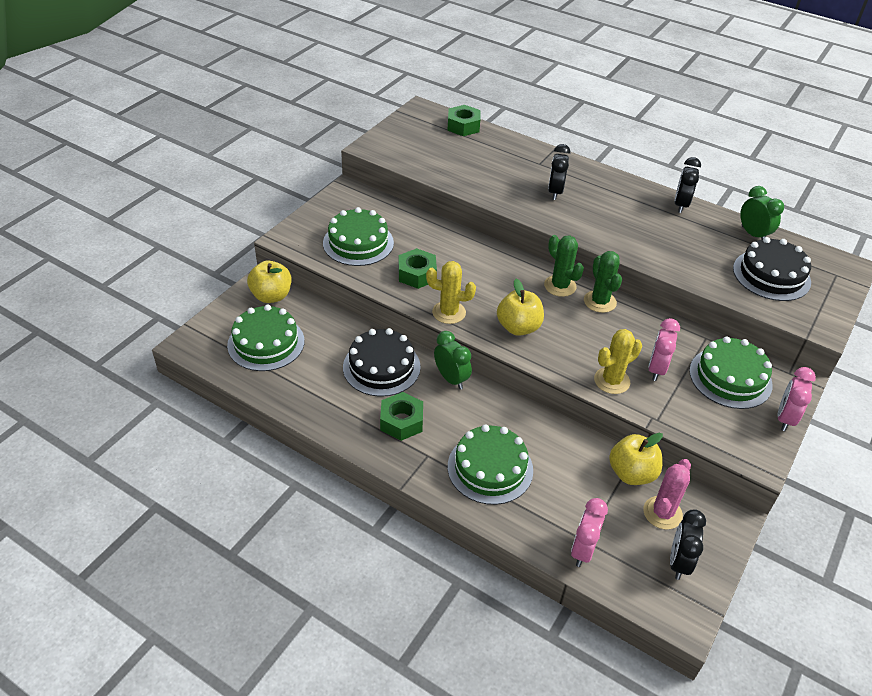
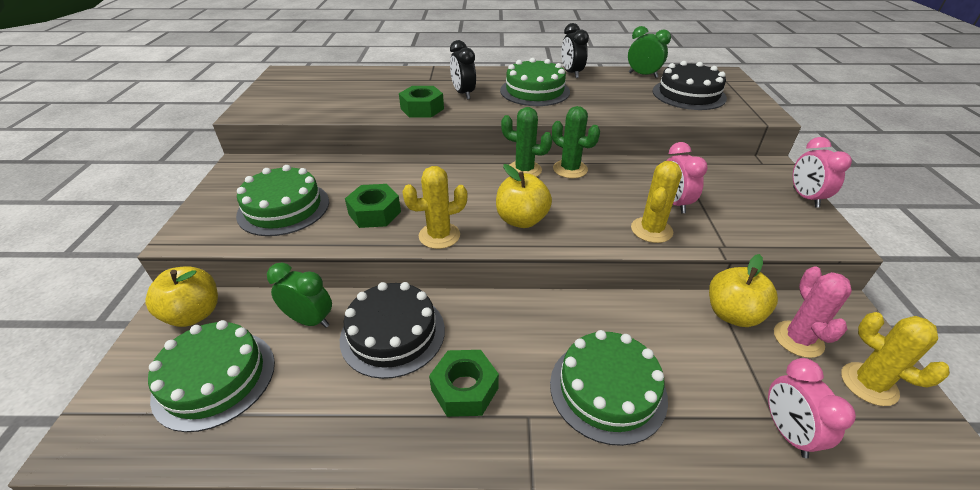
camera: 30 degrees left, 5 degrees down
(451, 379) = (481, 308): green clock -> green clock (310, 320)
(463, 126) = (335, 73): green nut -> green nut (422, 109)
(679, 562) = (868, 384): black clock -> yellow cactus
(730, 377) = (731, 185): green cake -> green cake (534, 91)

